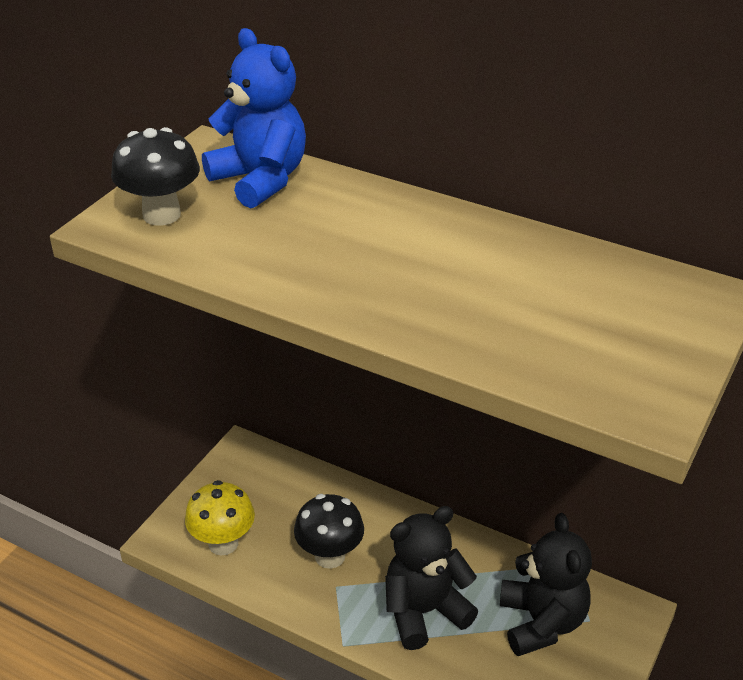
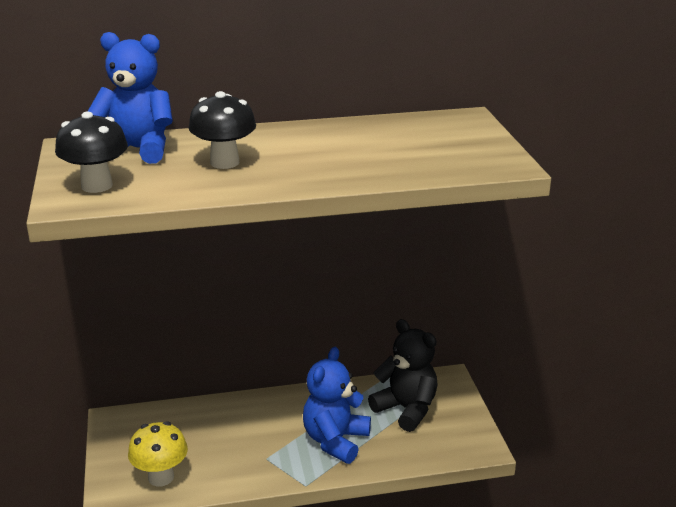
camera: 40 degrees left, 10 degrees down
(330, 556) = (244, 445): black mushroom -> black mushroom (224, 162)
(424, 611) = (335, 440): black teddy bear -> blue teddy bear

